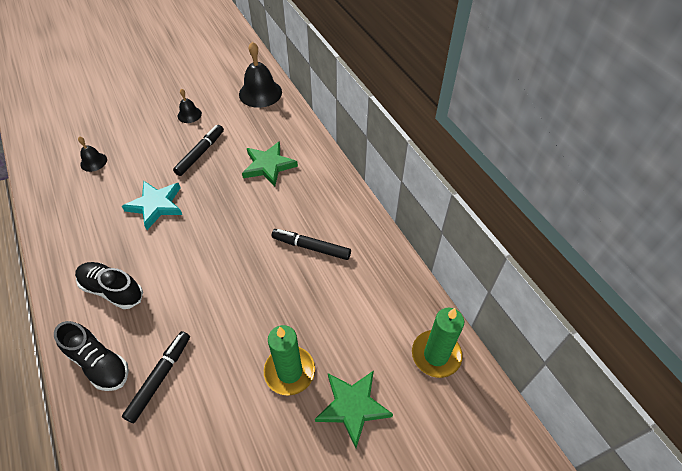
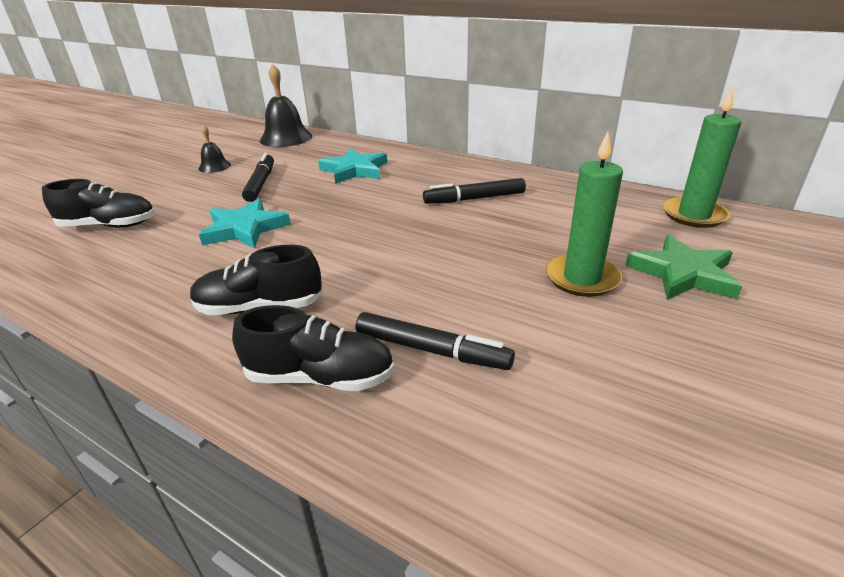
camera: 30 degrees left, 20 degrees down
(93, 162) = (109, 226): black bell -> black shoe
(160, 378) = (432, 350): black marker -> black marker turned 120 degrees clockwise
(268, 166) = (354, 170): green star -> turquoise star

